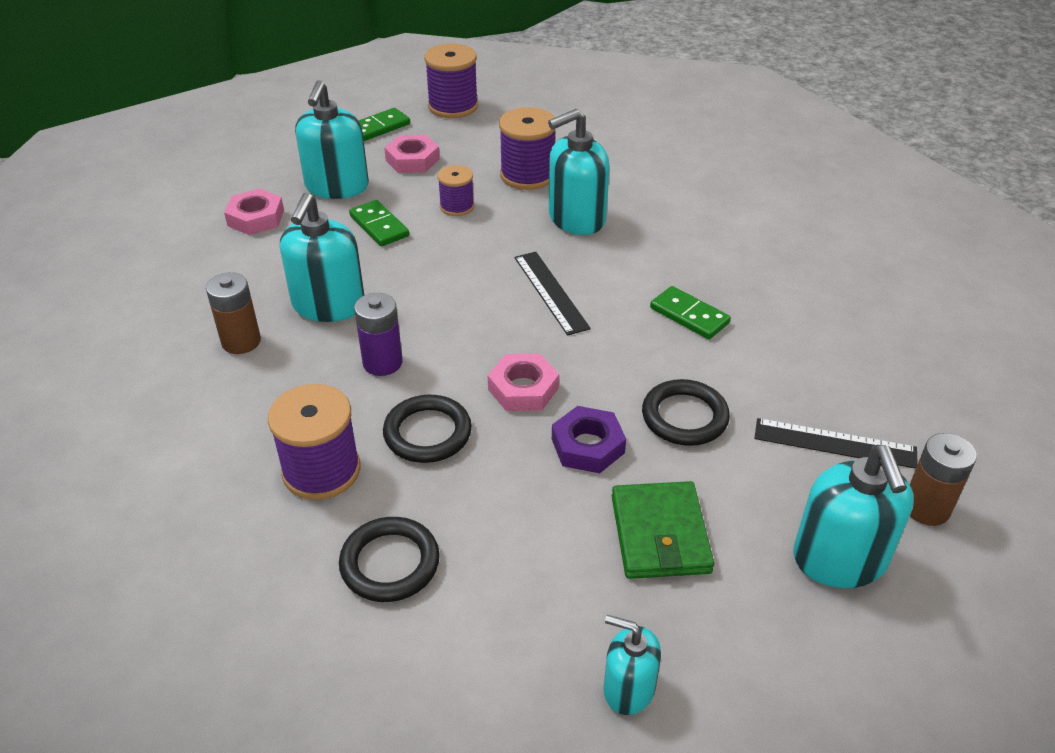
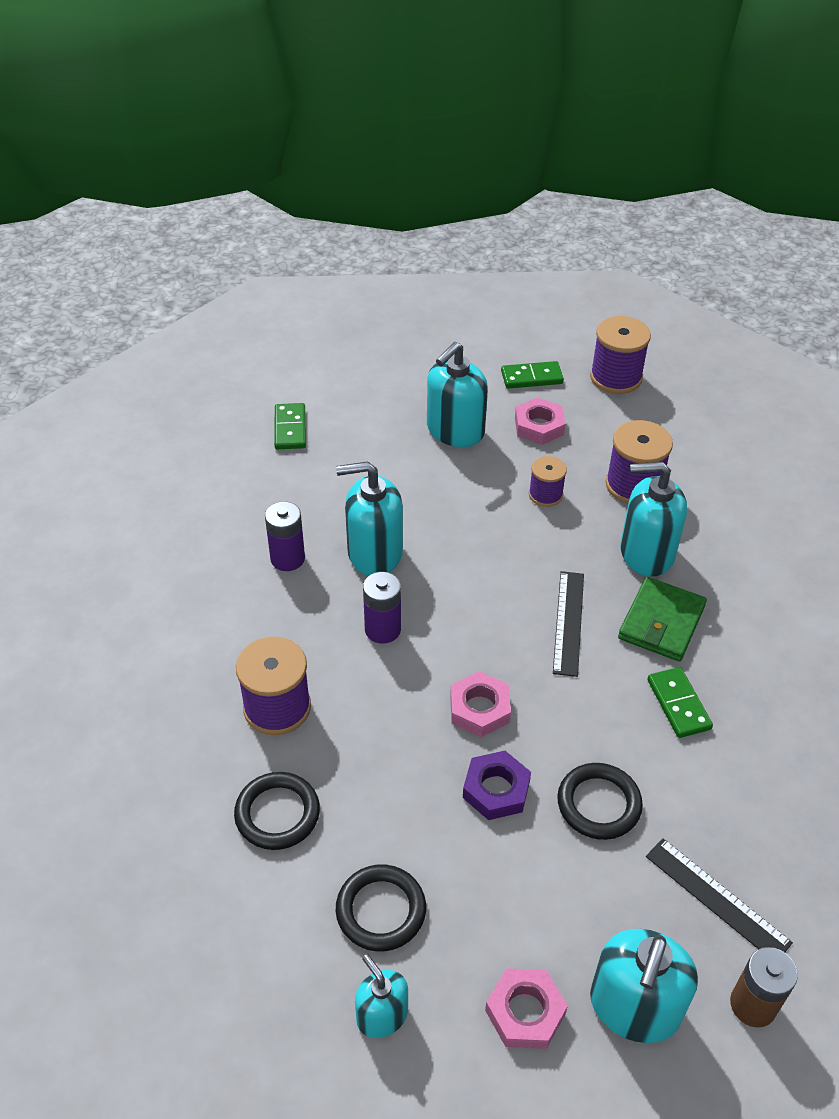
camera: 30 degrees right, 5 degrees up
(241, 341) = (287, 558): brown battery -> purple battery
(256, 218) = (369, 437): pink nut -> pink nut (525, 1012)
(328, 305) = (374, 553): turquoise soap dispenser -> turquoise soap dispenser turned 45 degrees clockwise
(379, 226) = (465, 488): green domino -> green domino (290, 428)
(427, 433) = (376, 713): black ring -> black ring (381, 910)
(660, 534) = (499, 901): green wallet -> green wallet (661, 622)

